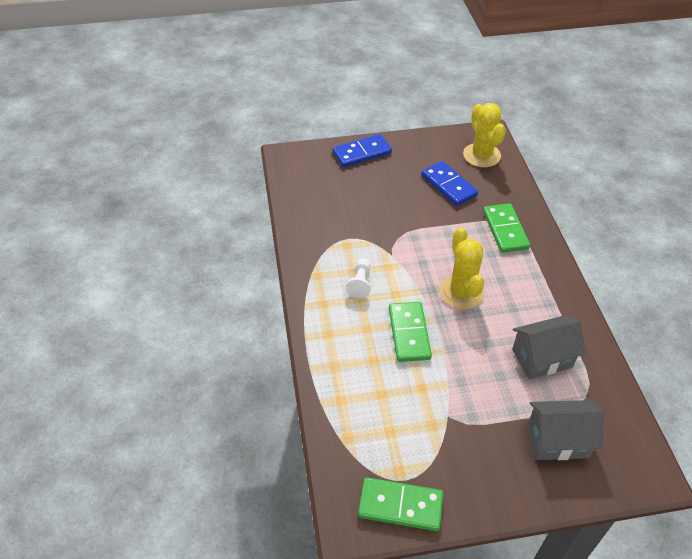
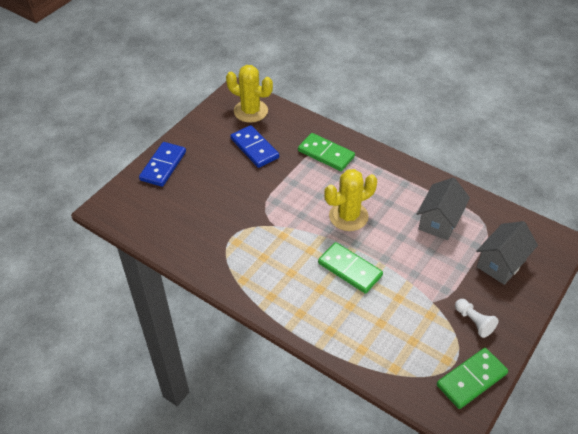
camera: 45 degrees left, 0 degrees up
(360, 283) = (278, 261): white pawn -> white pawn (474, 322)
(448, 185) = (254, 148): blue domino -> blue domino turned 45 degrees clockwise
(461, 292) = (348, 216): yellow cactus -> yellow cactus turned 60 degrees counterclockwise

